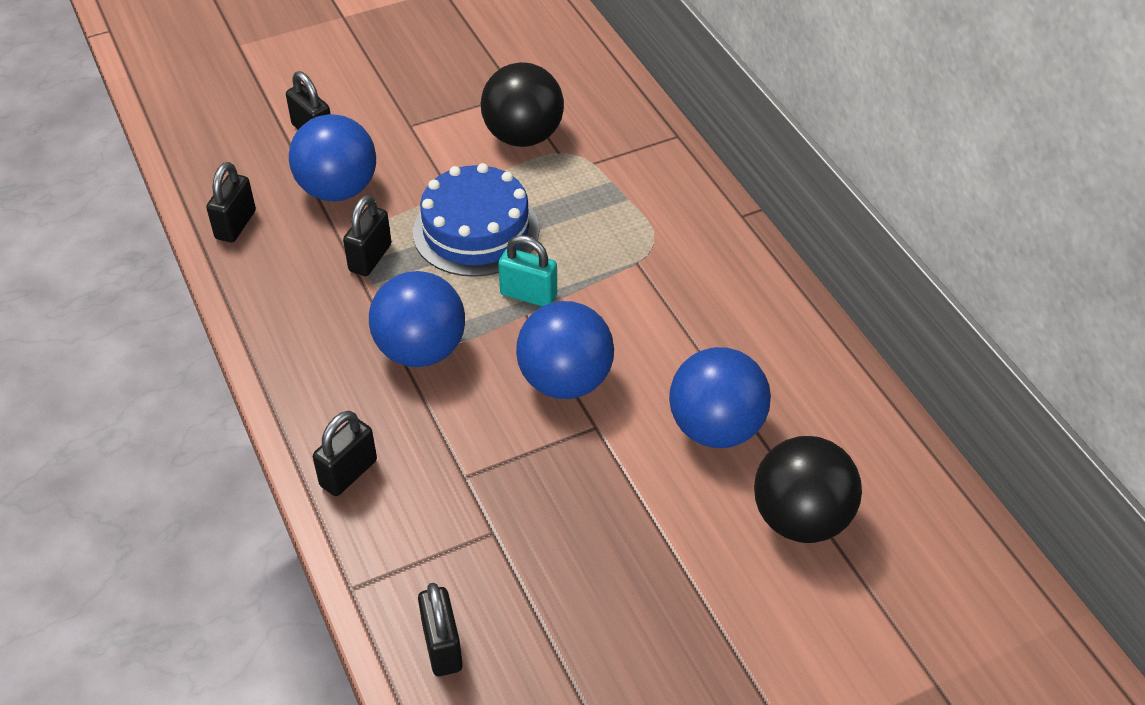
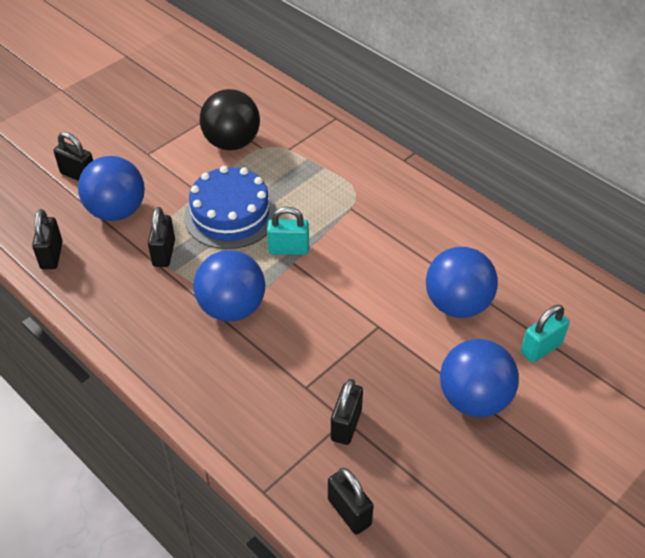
camera: 20 degrees left, 0 degrees up
(348, 473) = (222, 410): black padlock -> black padlock (346, 425)
(565, 381) = (342, 301): blue ball -> blue ball (474, 399)
(801, 519) = (541, 348): black ball -> turquoise padlock

